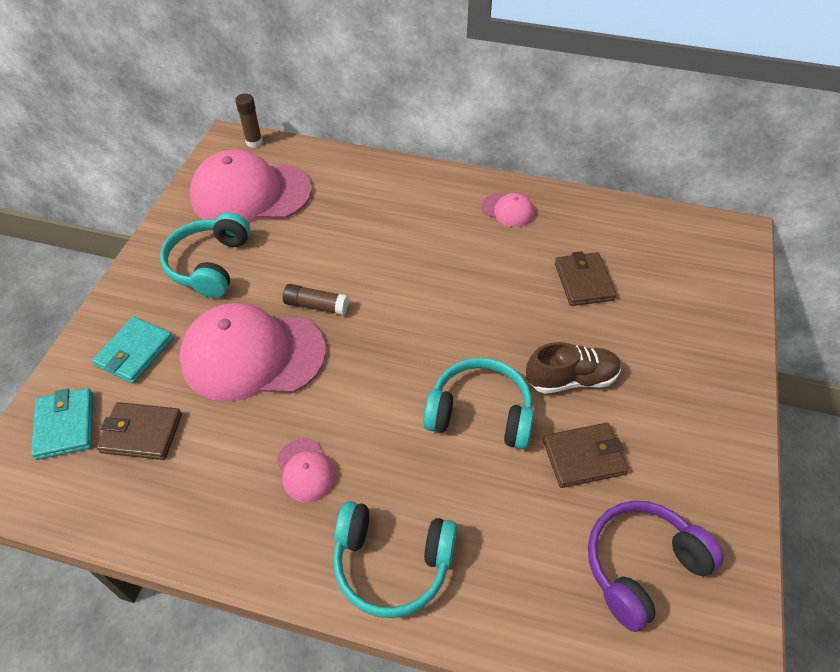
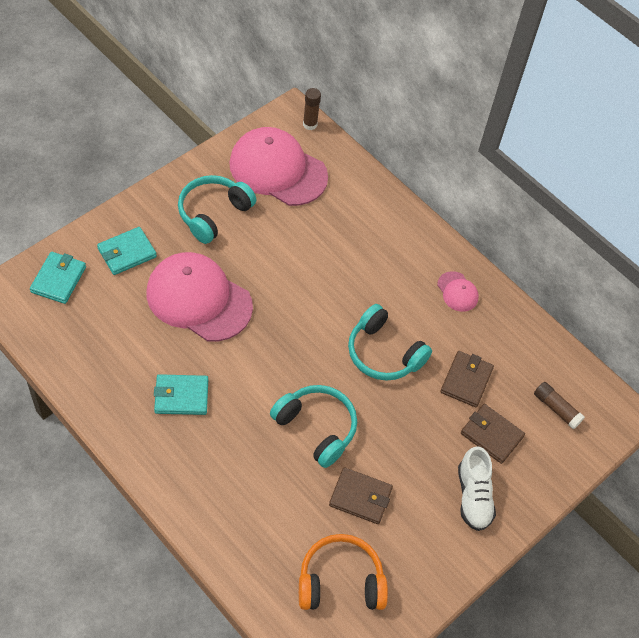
camera: 25 degrees right, 5 degrees up
(141, 433) = (99, 312): brown wallet -> brown wallet (491, 435)
(305, 470) = (181, 396): pink cap -> turquoise wallet
(316, 305) = (264, 287): brown glue stick -> brown glue stick (556, 408)
(392, 563) = (193, 483): turquoise headphones -> turquoise headphones (384, 353)
(571, 379) = (396, 443): brown shoe -> none
(642, 566) = (340, 581): purple headphones -> orange headphones
(687, 385) = (473, 496): none -> white shoe

